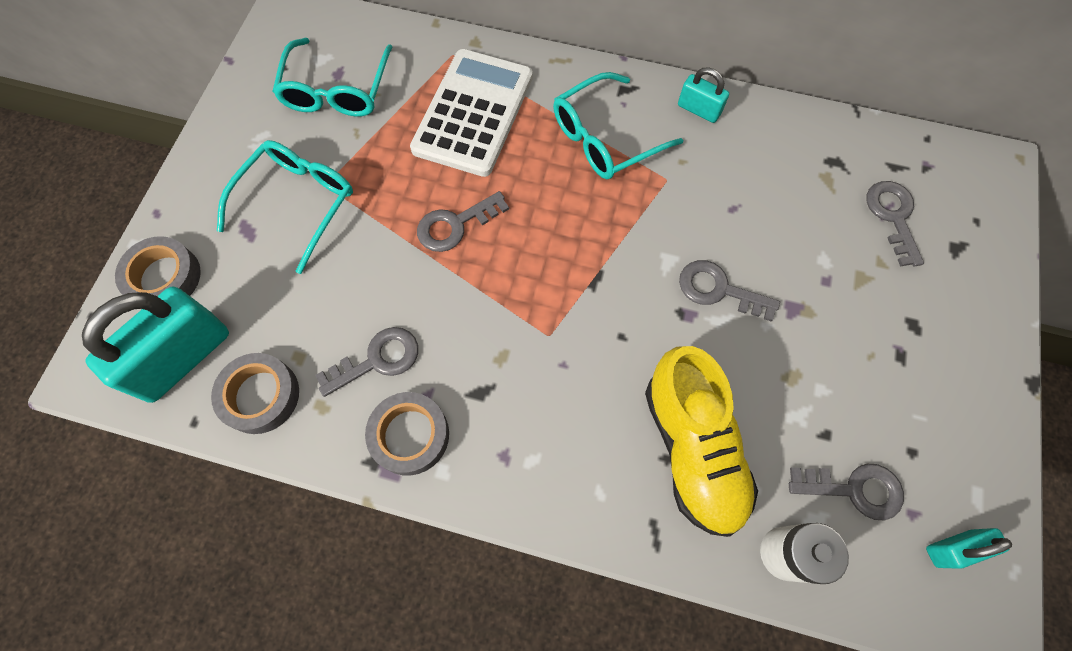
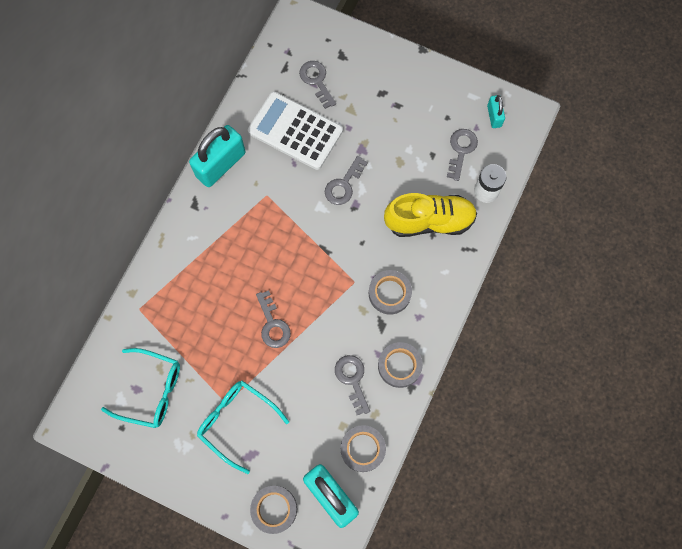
camera: 80 degrees left, 5 degrees up
(473, 113) = (191, 302): white calculator -> white calculator (295, 131)
(539, 397) = (389, 293): none -> grey tape
(605, 138) = (229, 224): turquoise glasses -> none
(698, 109) = (220, 164): turquoise padlock -> turquoise padlock, size x1.98
(893, 217) = (316, 81): grey key -> grey key turned 60 degrees clockwise

